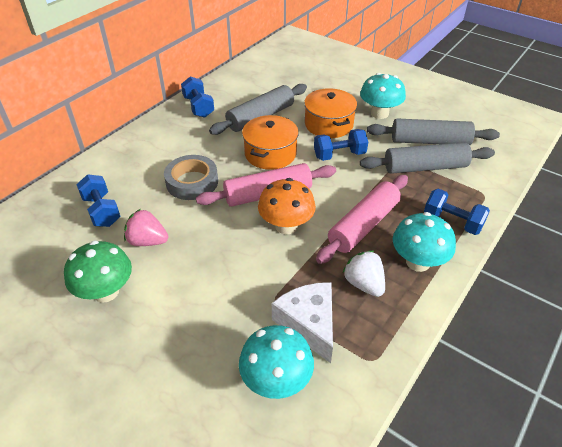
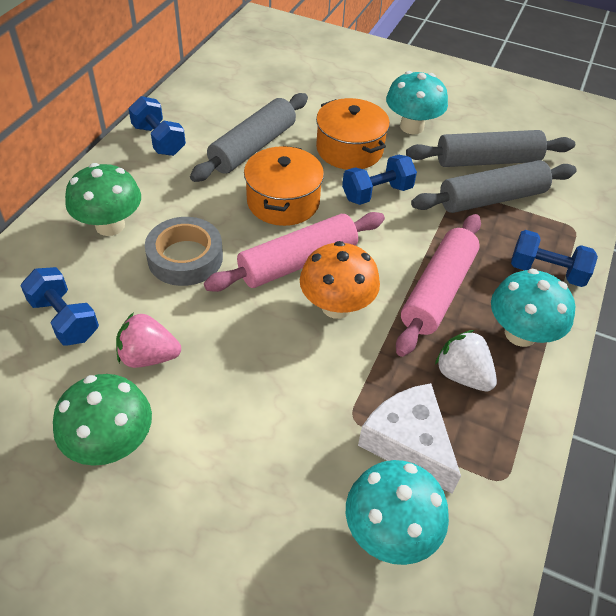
camera: 15 degrees left, 5 degrees up
(149, 157) = (110, 225): none -> green mushroom

